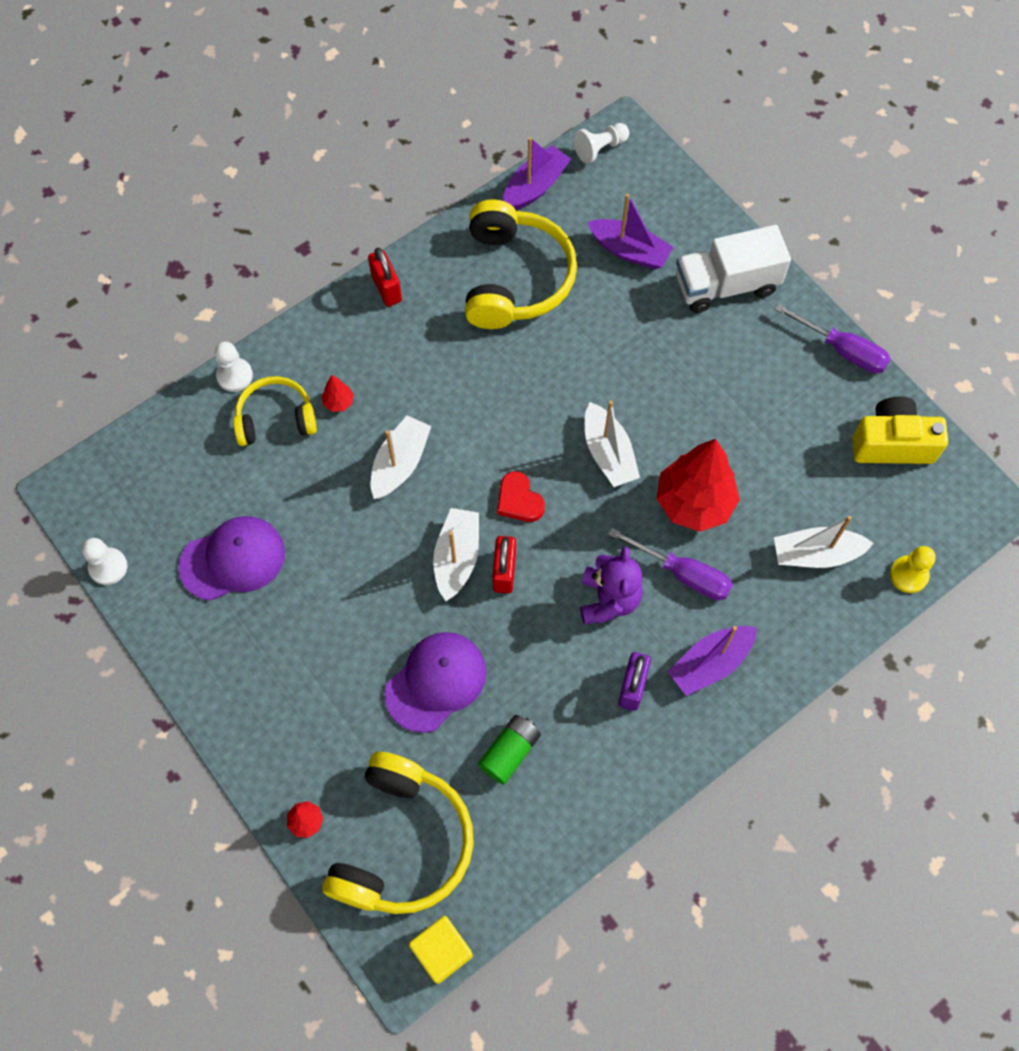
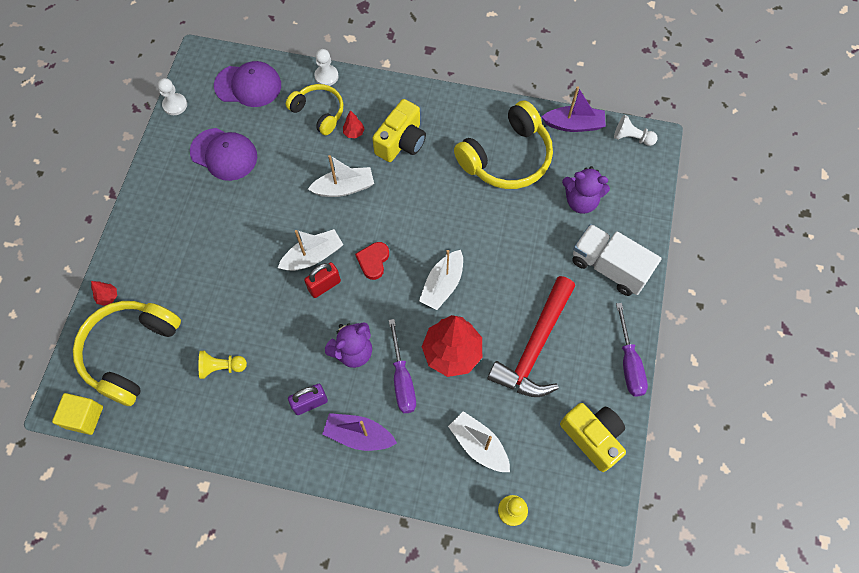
camera: 50 degrees right, 0 degrees up
(386, 288) = (441, 103): red padlock -> none
(397, 363) = (401, 142): none -> yellow camera
(402, 843) = (130, 352): yellow headphones -> yellow headphones turned 135 degrees clockwise
(436, 682) = (233, 300): purple cap -> purple cap (248, 85)
(509, 752) = (221, 367): green battery -> yellow pawn
(629, 251) = (581, 201): purple boat -> purple teddy bear
(753, 420) = (535, 346): none -> red hammer

